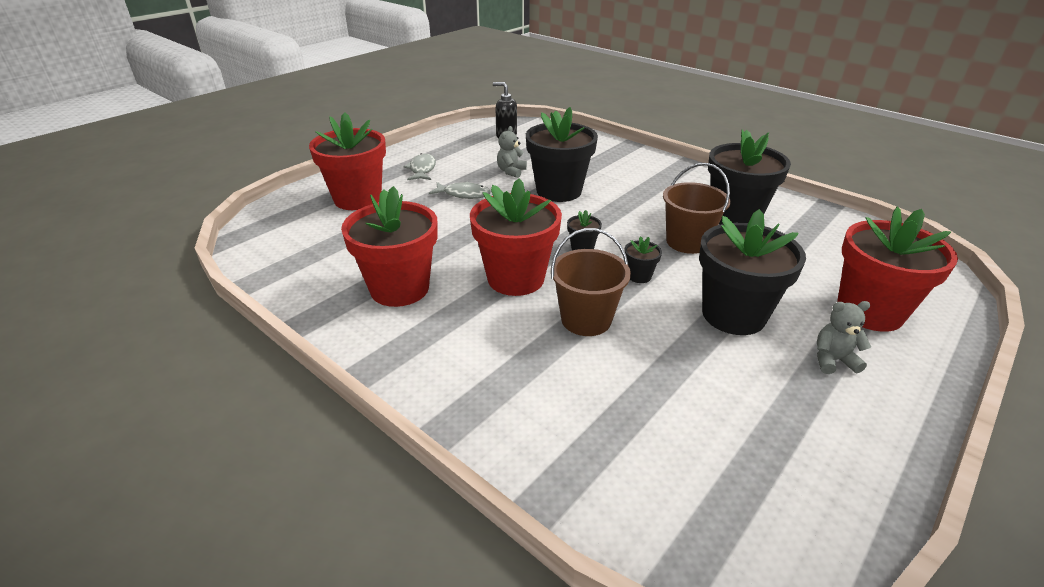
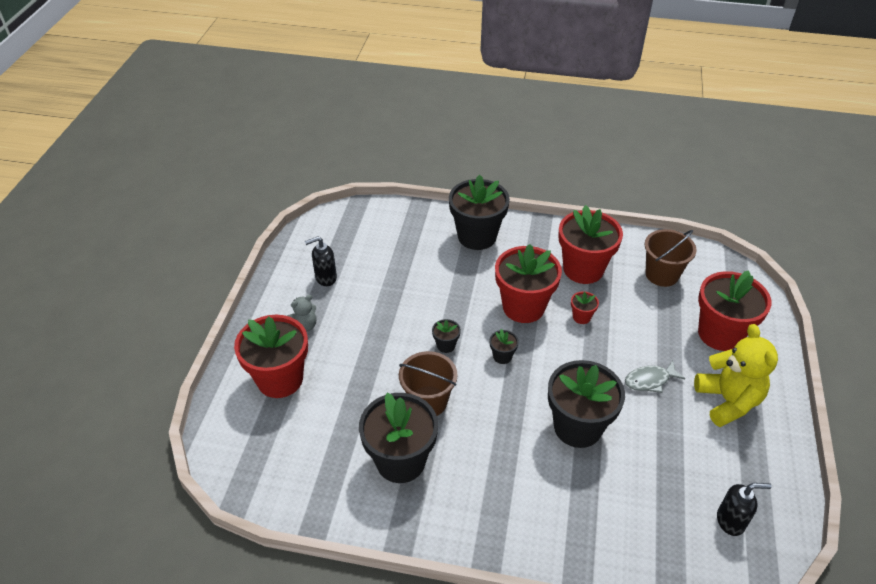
camera: 150 degrees right, 10 degrees up
(422, 169) = (728, 401): grey fish -> yellow teddy bear
(463, 249) = (581, 317): none -> red flower pot
(511, 171) = (648, 440): grey teddy bear -> none
(586, 319) = (457, 294): brown bucket -> brown bucket (662, 274)
(733, 315) = (370, 336): black flower pot -> black flower pot (477, 236)
(790, 420) = (325, 278): none -> black soap dispenser

